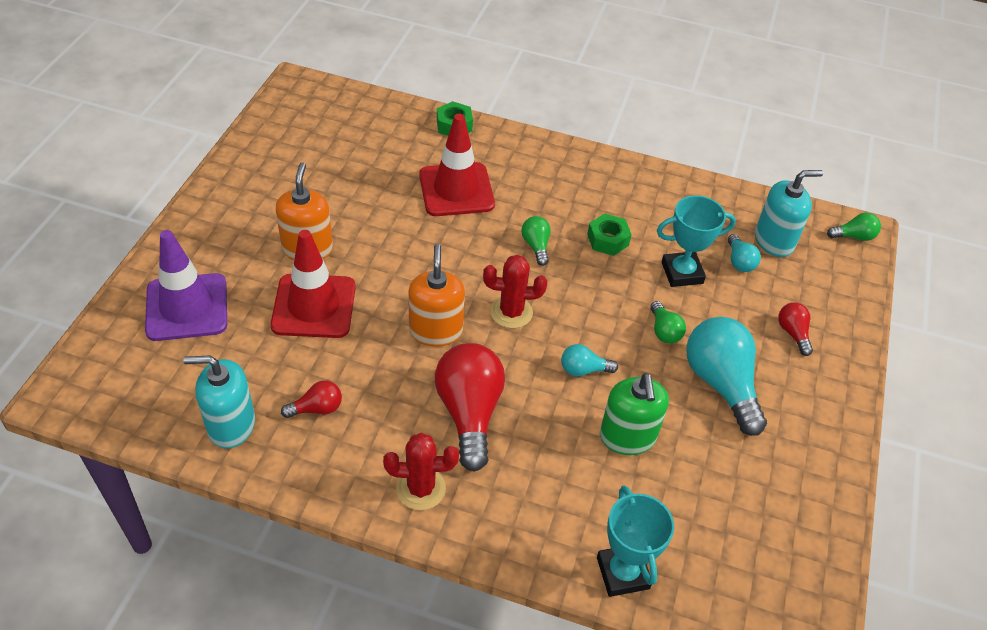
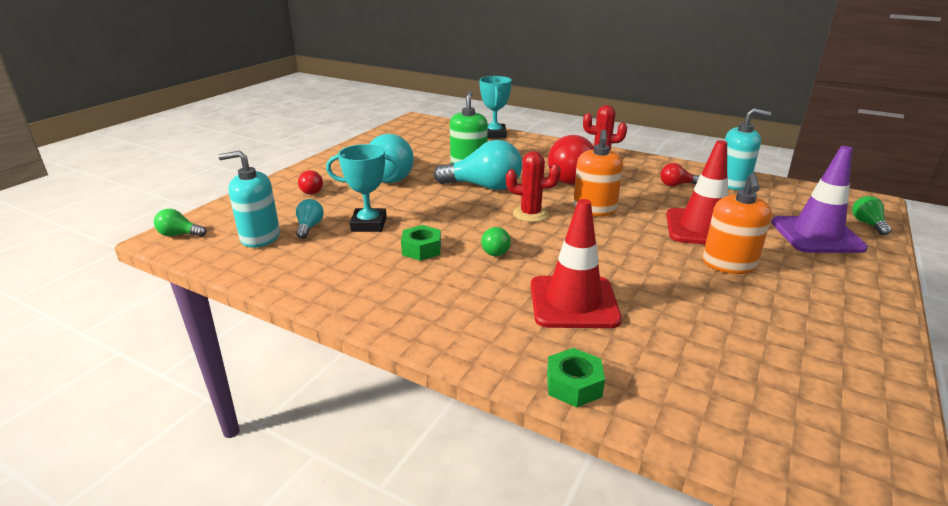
camera: 165 degrees left, 20 degrees down
(583, 370) = (484, 187): turquoise light bulb -> turquoise light bulb, size x2.08
(664, 331) = (411, 198): green light bulb -> green light bulb (867, 224)

